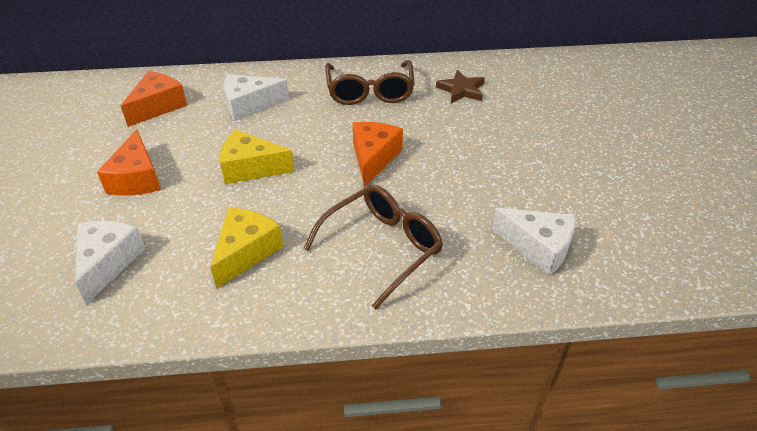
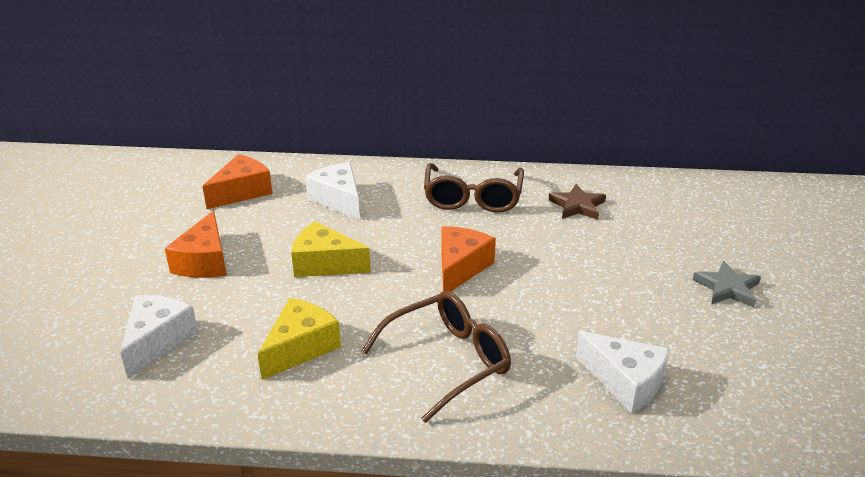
camera: 10 degrees right, 10 degrees down
(250, 105) = (338, 200): white cheese -> white cheese turned 60 degrees clockwise
(602, 151) = (727, 288): none -> grey star

